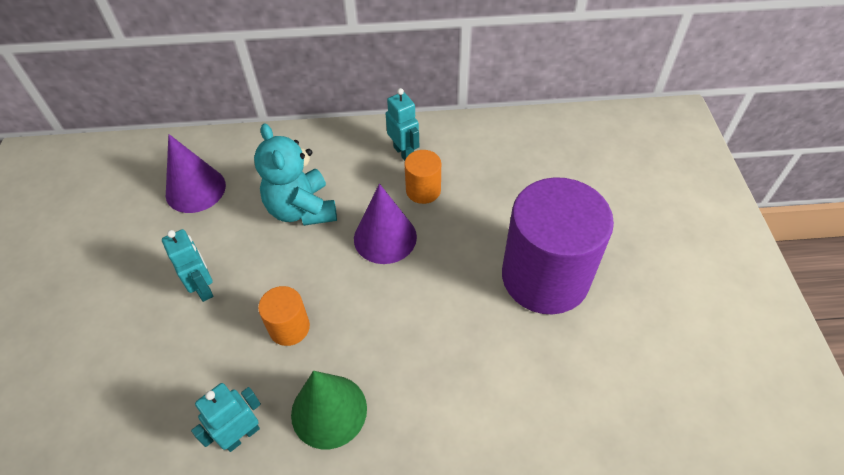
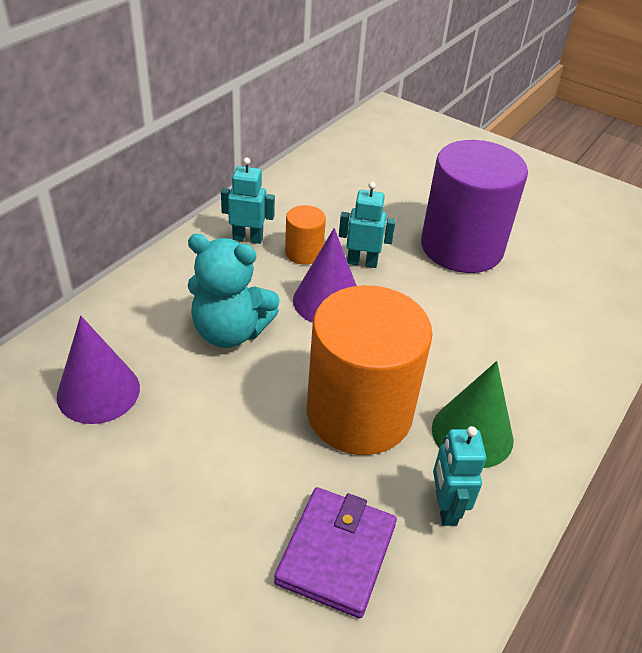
camera: 55 degrees left, 10 degrees down
(157, 393) = (336, 553): none -> purple wallet
(204, 288) = (242, 451): turquoise robot -> turquoise robot (362, 262)
(289, 327) = (359, 413): orange cylinder -> orange cylinder, size x2.25

